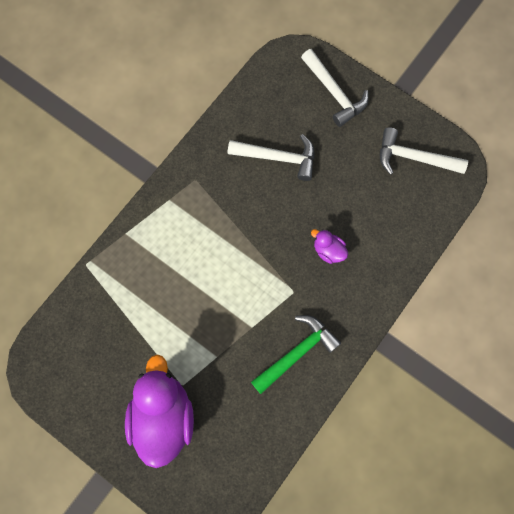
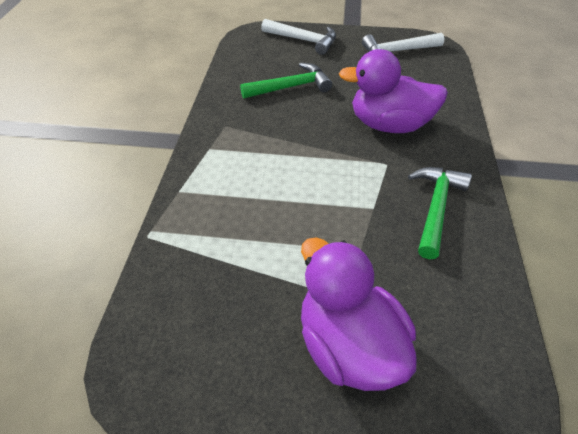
camera: 30 degrees left, 25 degrees down
(278, 158) = (291, 87): white hammer -> green hammer
(328, 251) = (389, 125): purple duck -> purple duck, size x2.23

